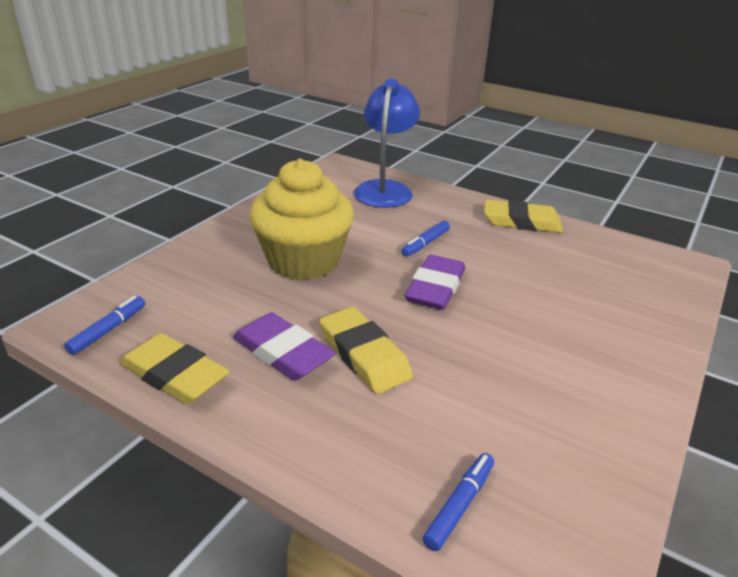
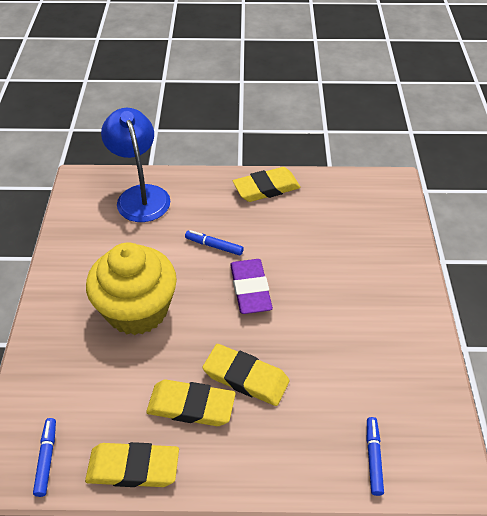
camera: 30 degrees left, 15 degrees up
(283, 352) = (191, 406): purple eraser -> yellow eraser
(425, 243) = (214, 246): blue marker -> blue marker turned 105 degrees clockwise

